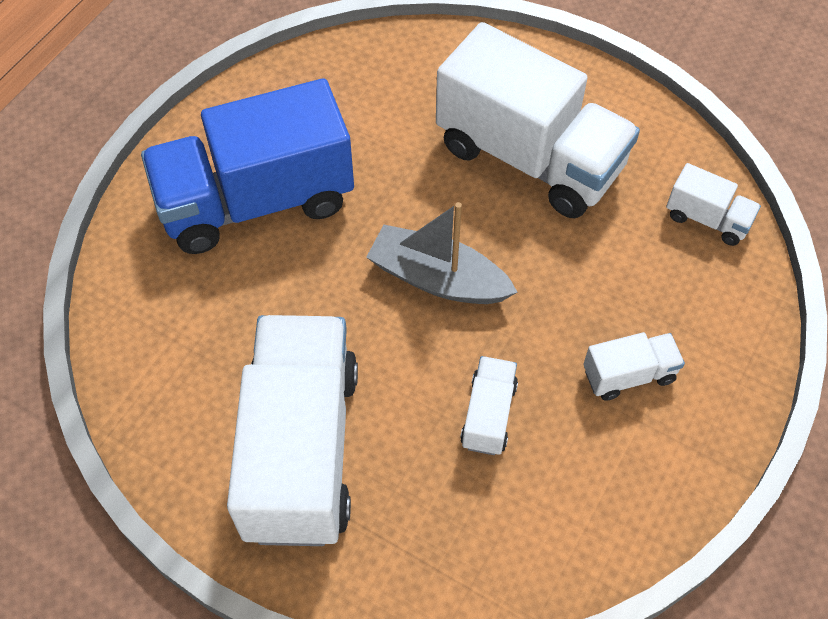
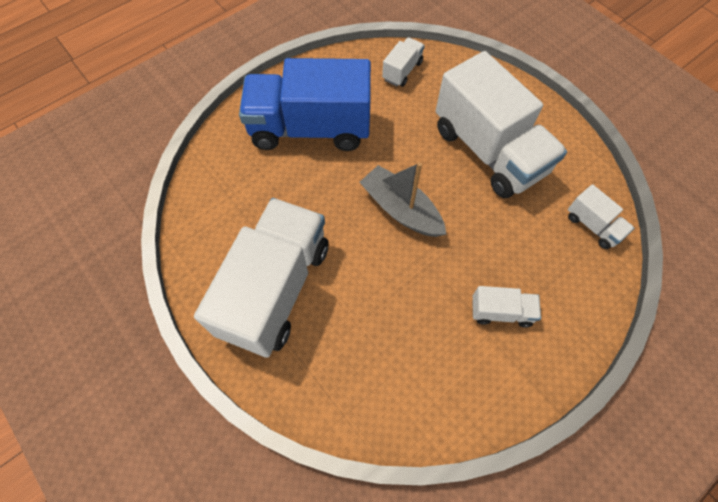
camera: 20 degrees right, 5 degrees up
(488, 415) = (399, 307): white truck -> white truck (402, 71)

